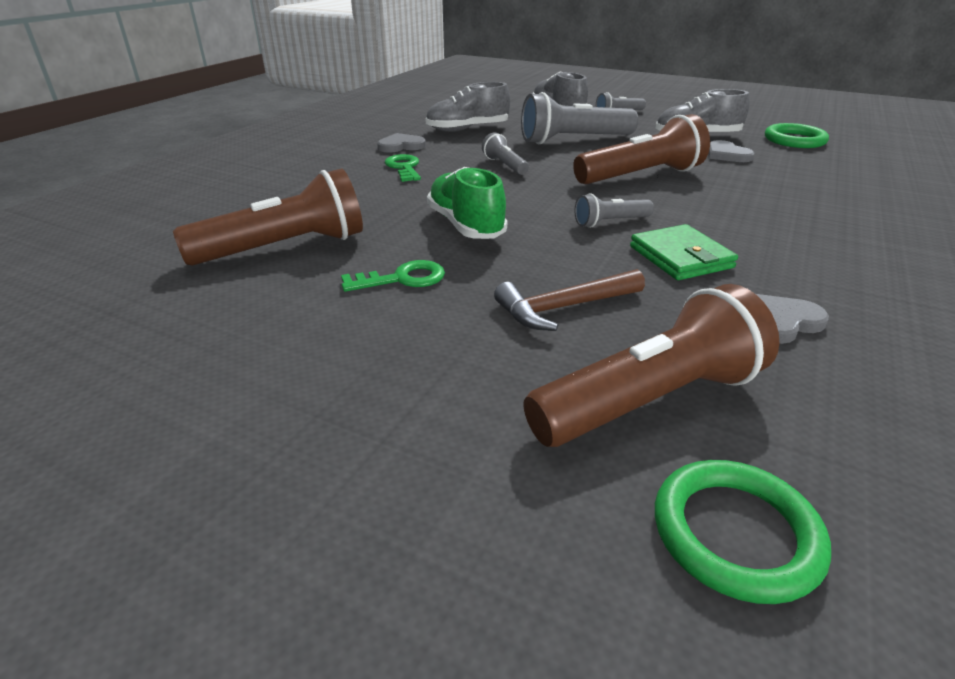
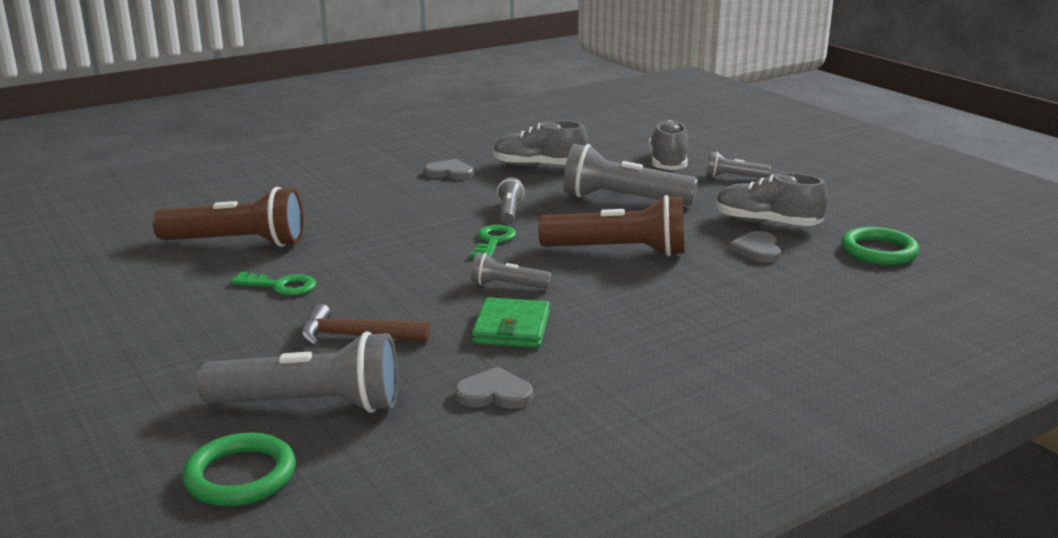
camera: 30 degrees right, 10 degrees down
(404, 168) = (419, 195): green key -> green key (493, 241)
(466, 225) = (387, 258): green shoe -> none
(650, 401) = (310, 405): brown flashlight -> grey flashlight

